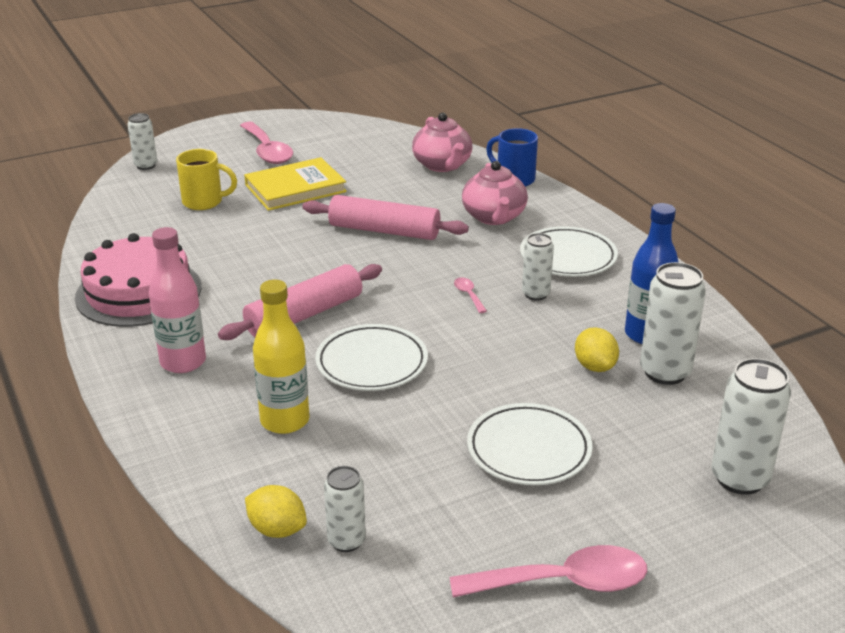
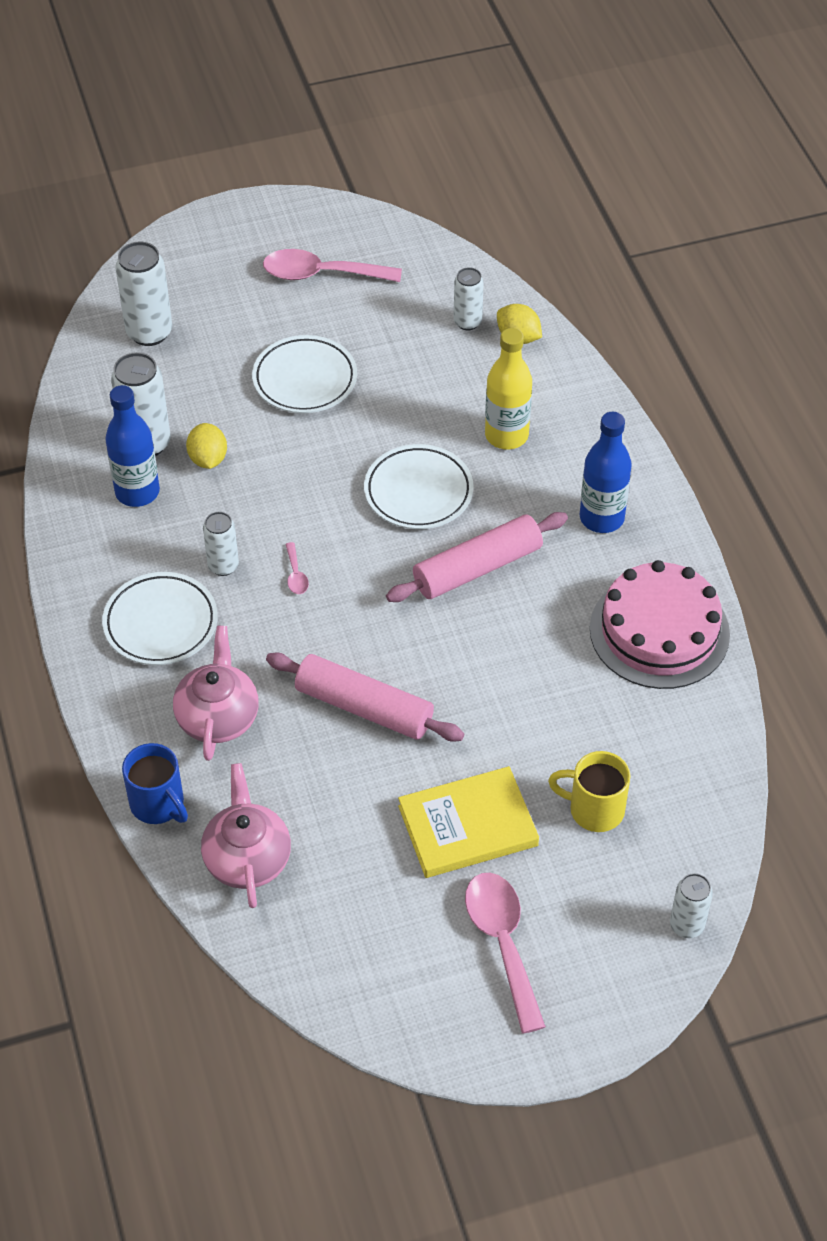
camera: 170 degrees left, 20 degrees up
(183, 362) = (601, 518): pink bottle -> blue bottle

